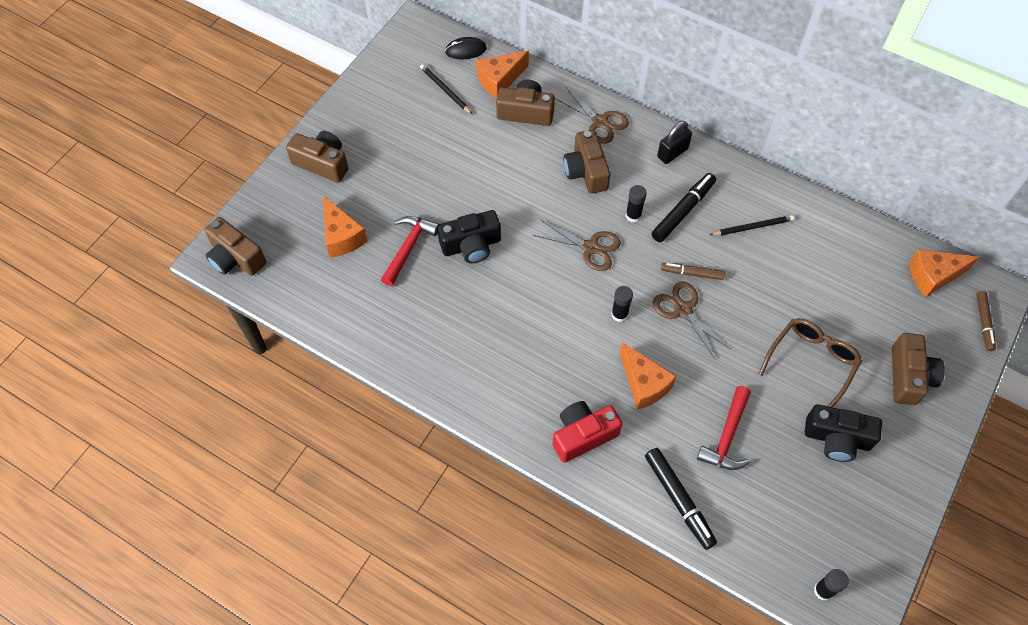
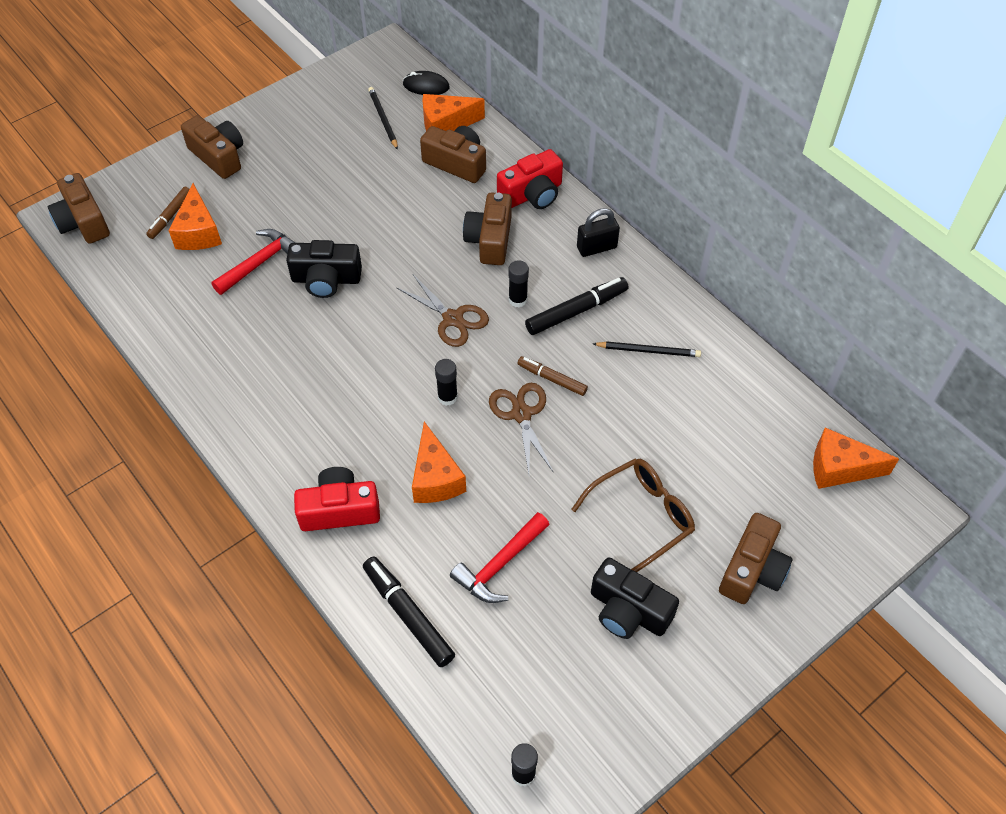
camera: 20 degrees right, 5 degrees down
(600, 122) = (532, 194): brown scissors -> red camera
(678, 500) = (408, 614): black marker -> black marker turned 150 degrees clockwise
(983, 323) = (877, 540): brown marker -> brown marker (170, 216)

